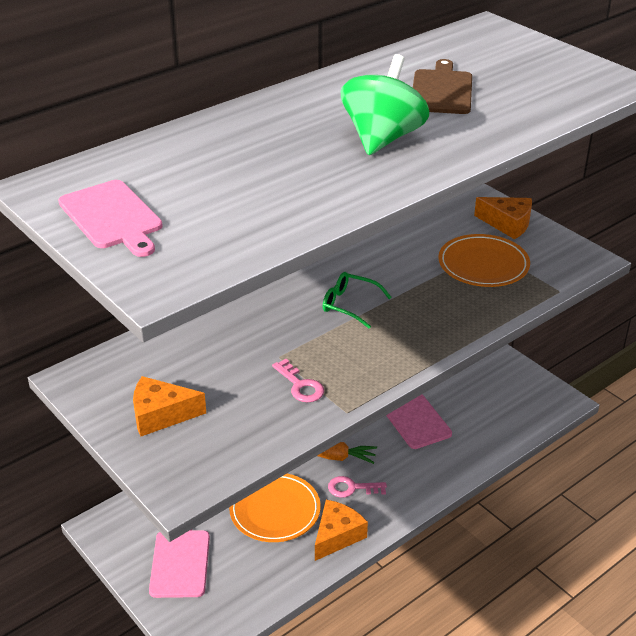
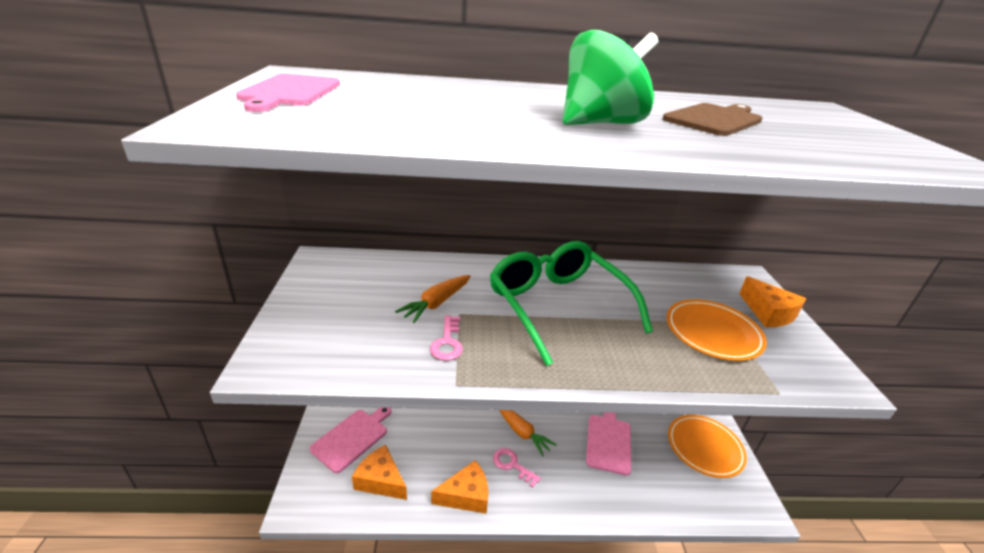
camera: 35 degrees right, 5 degrees down
(161, 415) = (330, 307): orange cheese -> orange cheese (381, 480)
(248, 358) = (436, 303): none -> orange carrot
(275, 510) = (443, 445): orange plate -> orange plate (704, 447)
(349, 305) = (557, 306): green glasses -> green glasses, size x2.26

